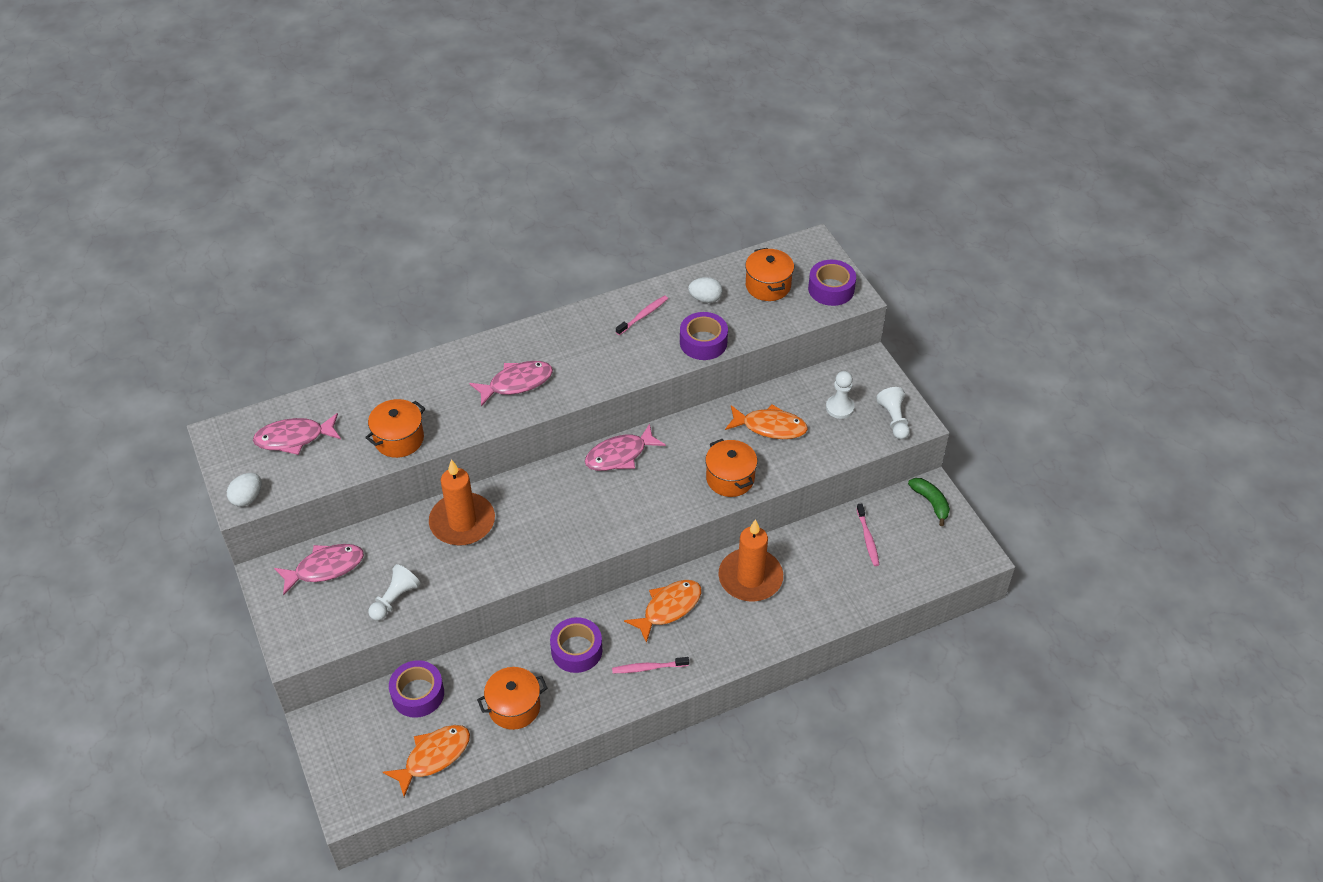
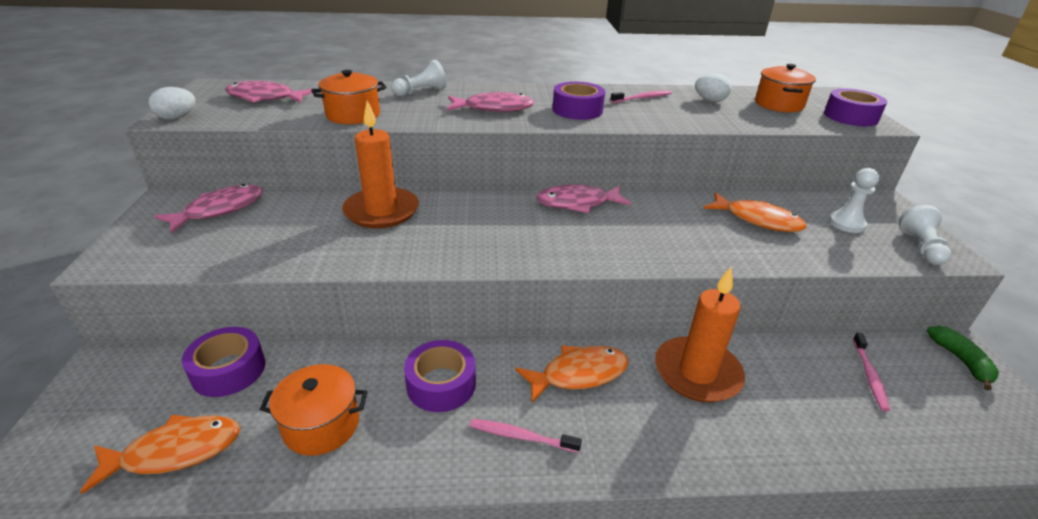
camera: 20 degrees right, 15 degrees down
(325, 568) = (219, 210): pink fish -> pink fish turned 45 degrees counterclockwise
(395, 599) = (255, 250): white pawn -> white pawn (421, 92)
(703, 342) = (700, 120): purple tape -> purple tape (577, 110)
(730, 478) = (699, 248): orange pot -> none

